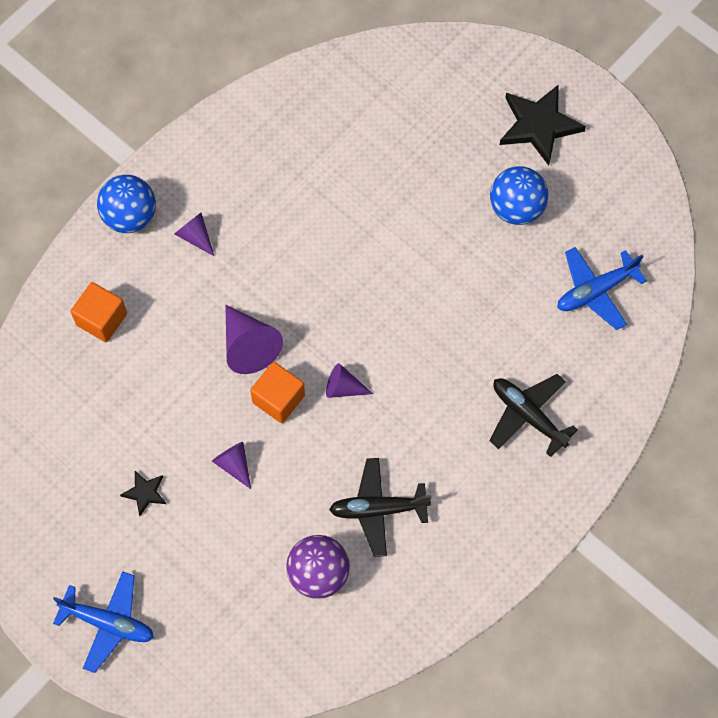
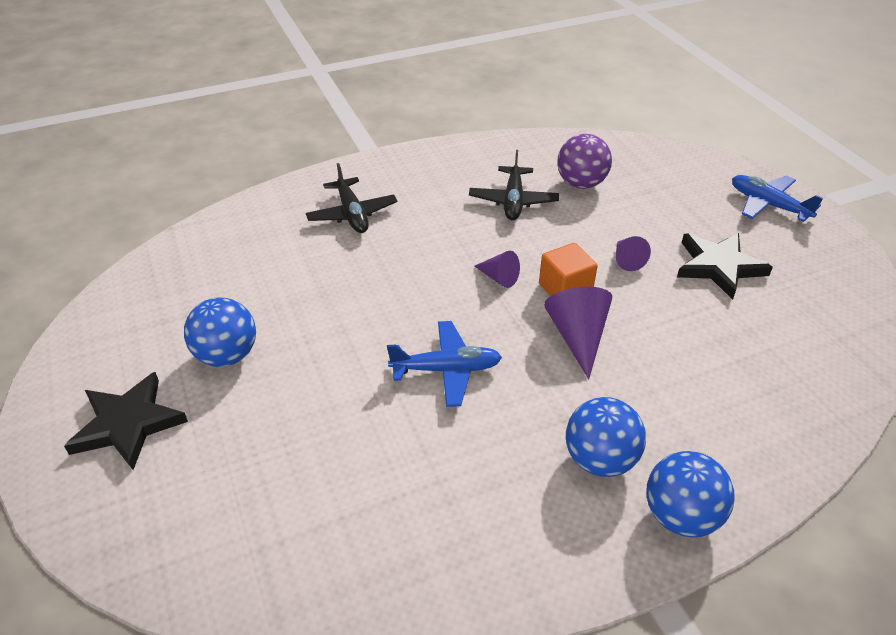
camera: 155 degrees left, 25 degrees down
(101, 319) = (740, 414): orange cube -> none
(145, 493) = (719, 266): black star -> black star, size x2.02
(195, 236) = (599, 459): purple cone -> blue ball
(378, 509) = (513, 201): black plane -> black plane turned 75 degrees clockwise
(596, 291) = (220, 269): blue plane -> blue plane (446, 369)

